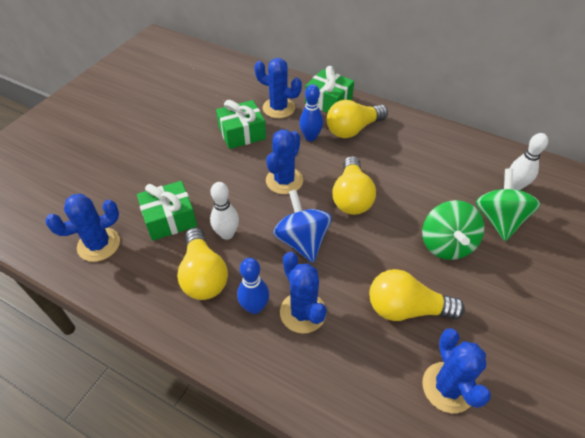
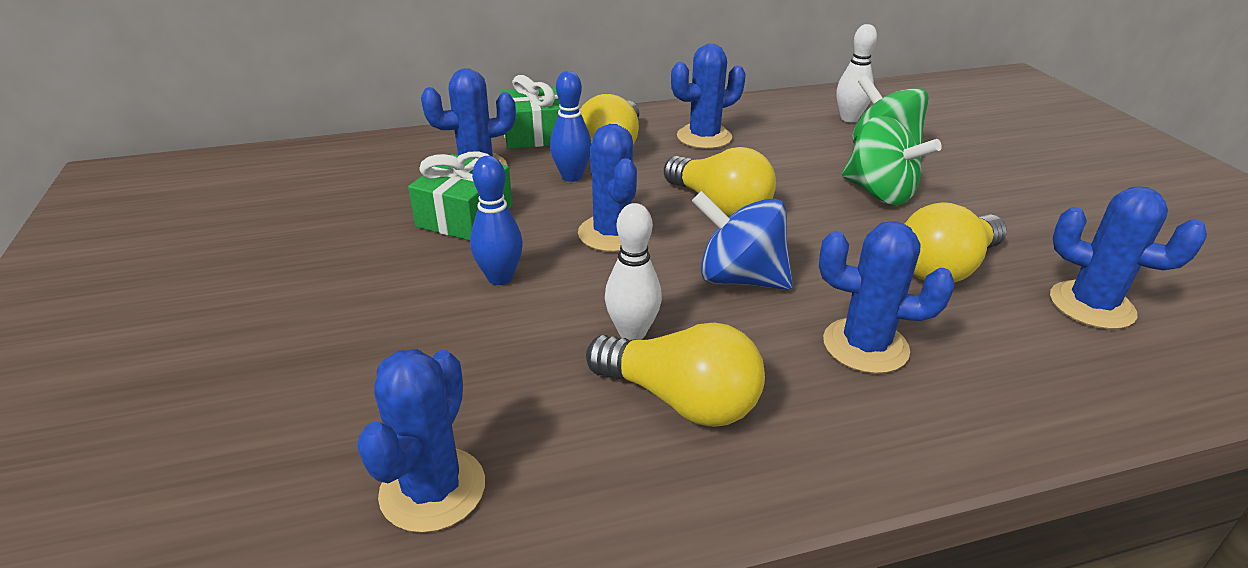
camera: 45 degrees left, 15 degrees down
(170, 219) = (512, 371): green gift -> none
(254, 307) = (806, 383): blue bowling pin -> blue bowling pin (500, 278)
(407, 150) = (704, 137): none -> blue cactus

